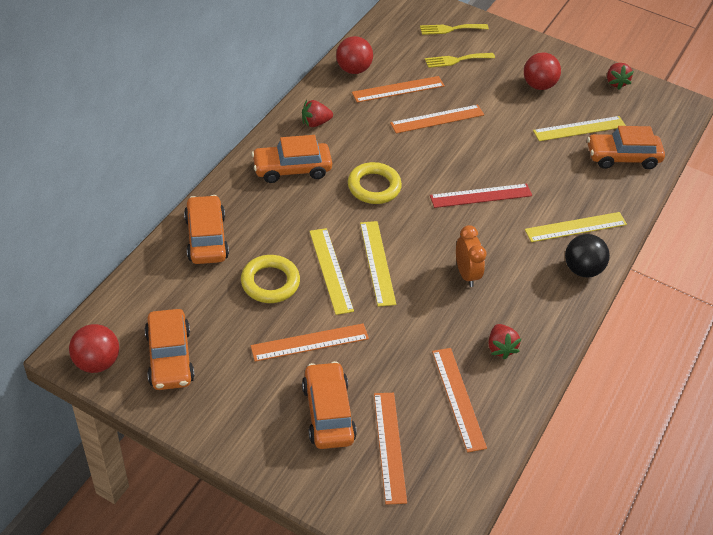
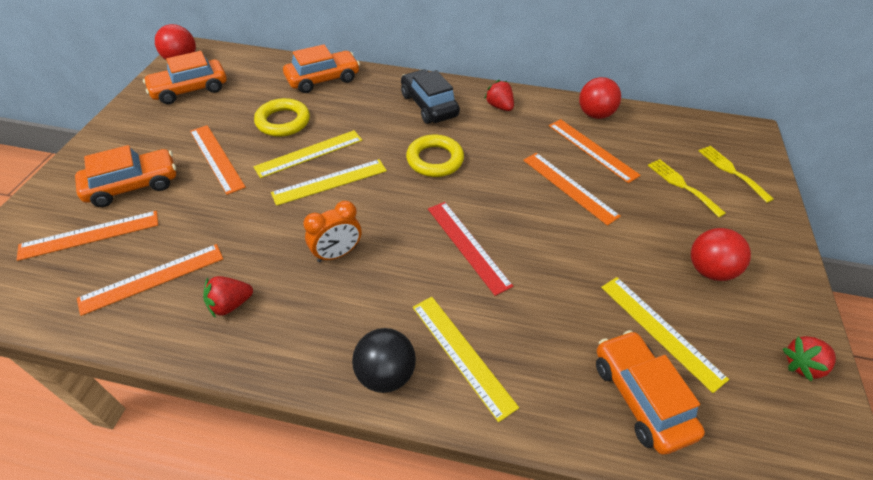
camera: 75 degrees right, 0 degrees up
(292, 169) = (429, 105): orange car -> black car

